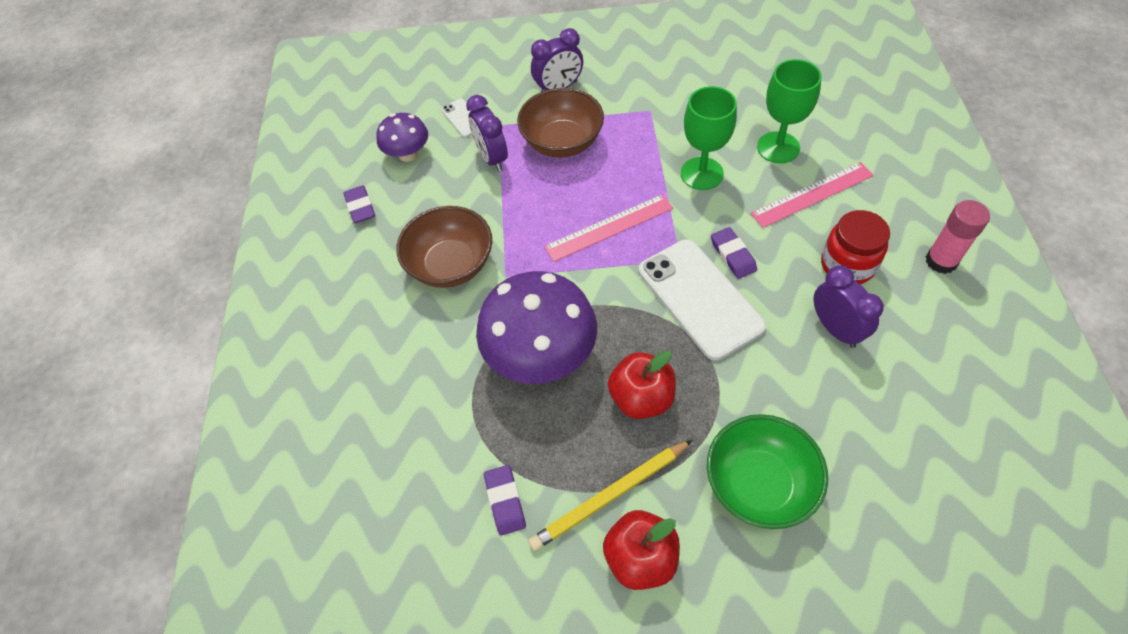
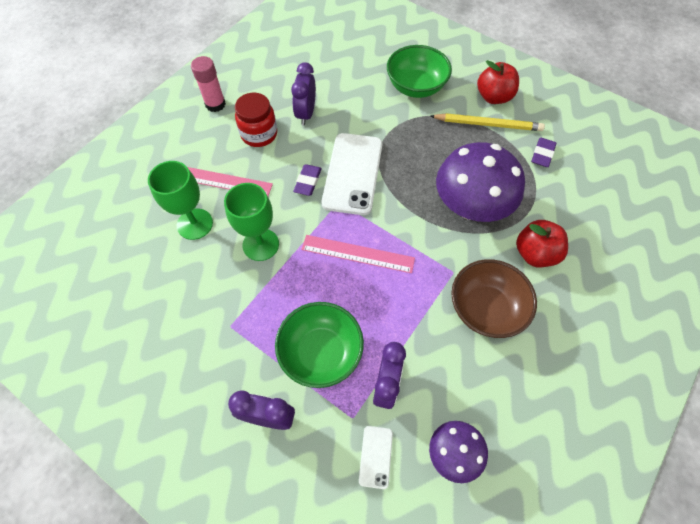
camera: 145 degrees left, 5 degrees up
(360, 207) = (527, 424): purple eraser -> none
(562, 142) = (321, 352): brown bowl -> green bowl
(641, 398) = (434, 150): red apple -> red apple (535, 253)

